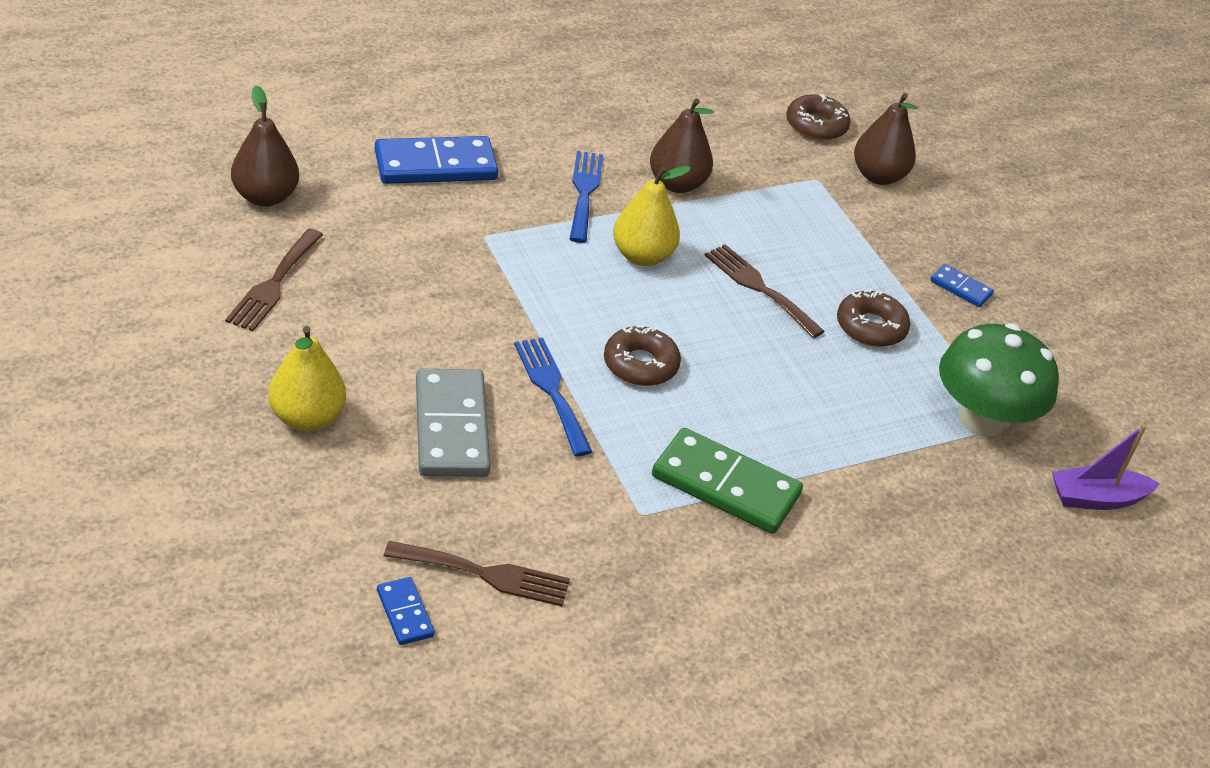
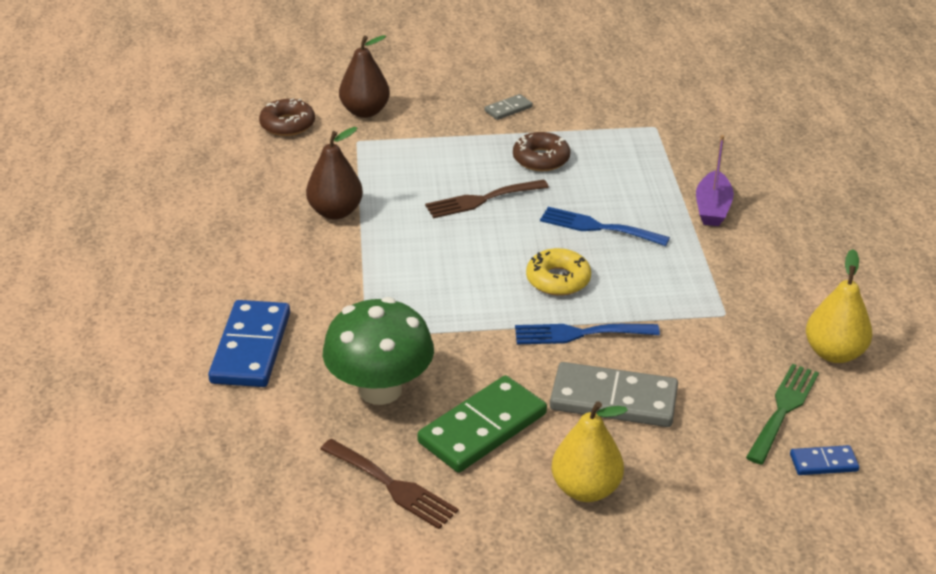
camera: 65 degrees left, 5 degrees down
(265, 197) = (253, 474): brown pear -> none
(486, 574) = (783, 409): brown fork -> green fork
(584, 192) = (327, 265): blue fork -> blue fork (597, 227)
(640, 364) = (558, 280): brown donut -> yellow donut
(642, 256) = (424, 250): yellow pear -> yellow pear (834, 353)
(725, 485) = (699, 266): green domino -> green domino (482, 428)
(961, 288) = (508, 109): blue domino -> grey domino
(982, 420) = (648, 137): green mushroom -> green mushroom (380, 389)
(1096, 498) = (730, 112): purple boat -> purple boat (712, 208)

